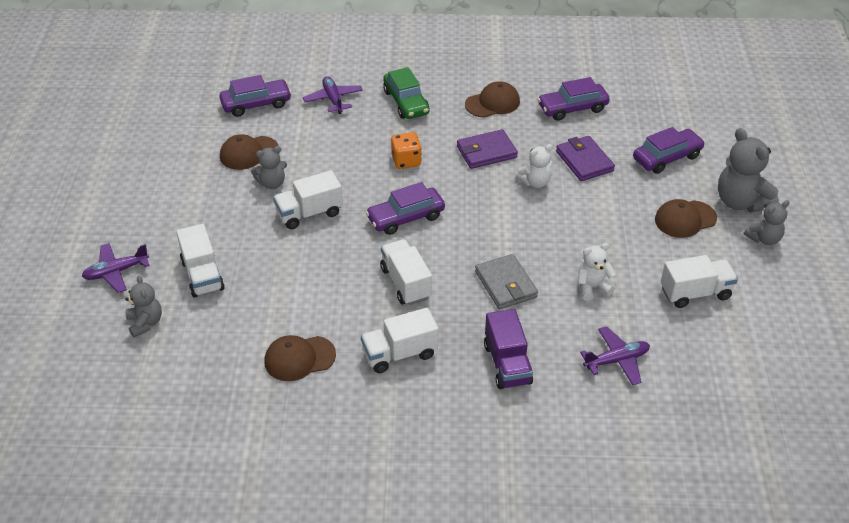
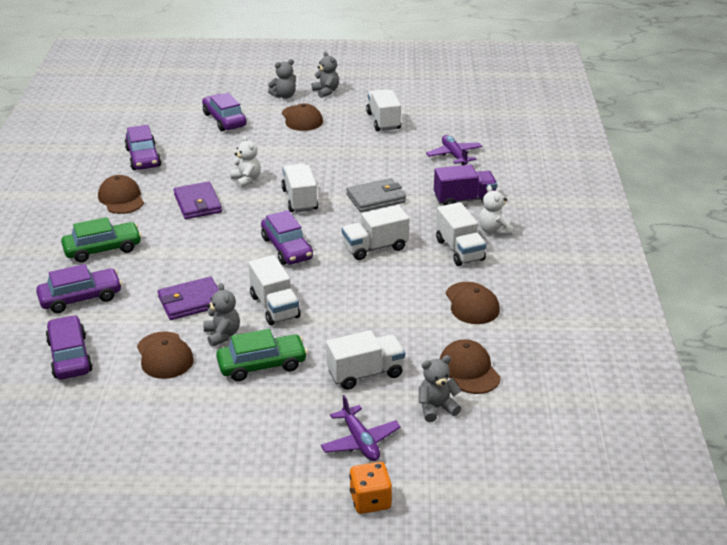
camera: 90 degrees left, 10 degrees down
(193, 349) = (469, 370): none -> brown cap
(226, 209) = (262, 365): none -> green car
(333, 99) = (81, 298): purple plane -> purple car
(406, 161) = (201, 248): orange dice -> orange dice (370, 500)
(498, 223) = (300, 200): none -> white truck
(584, 161) = (221, 156): purple wallet -> purple wallet (191, 302)
(592, 287) = (378, 160): white teddy bear -> white teddy bear (494, 231)
(740, 202) = (284, 96): grey teddy bear -> grey teddy bear, size x0.59

